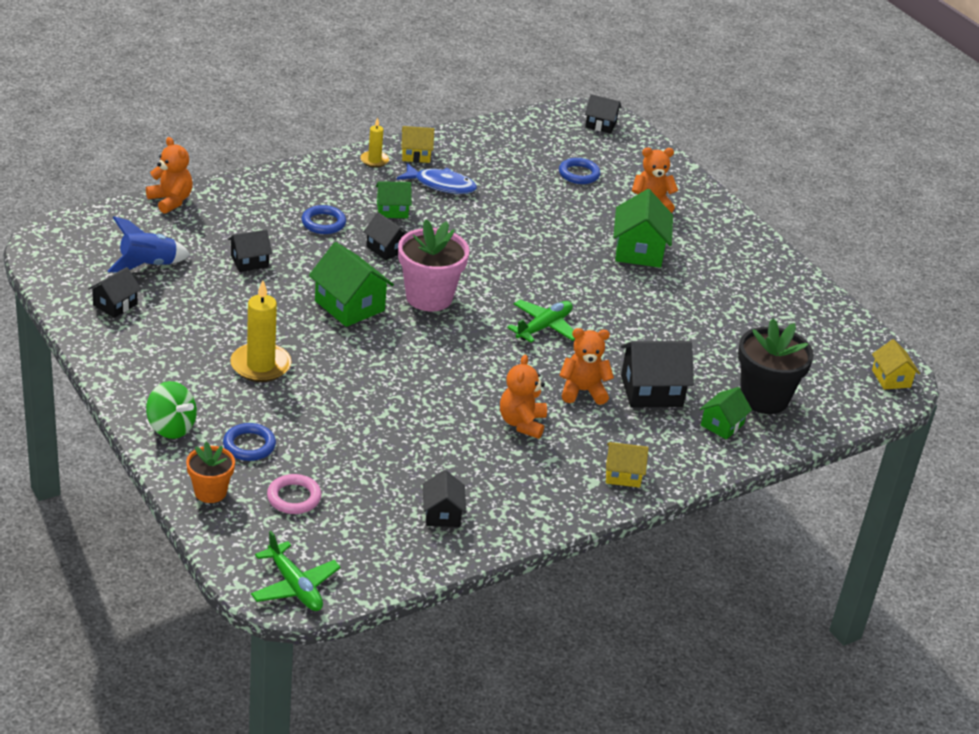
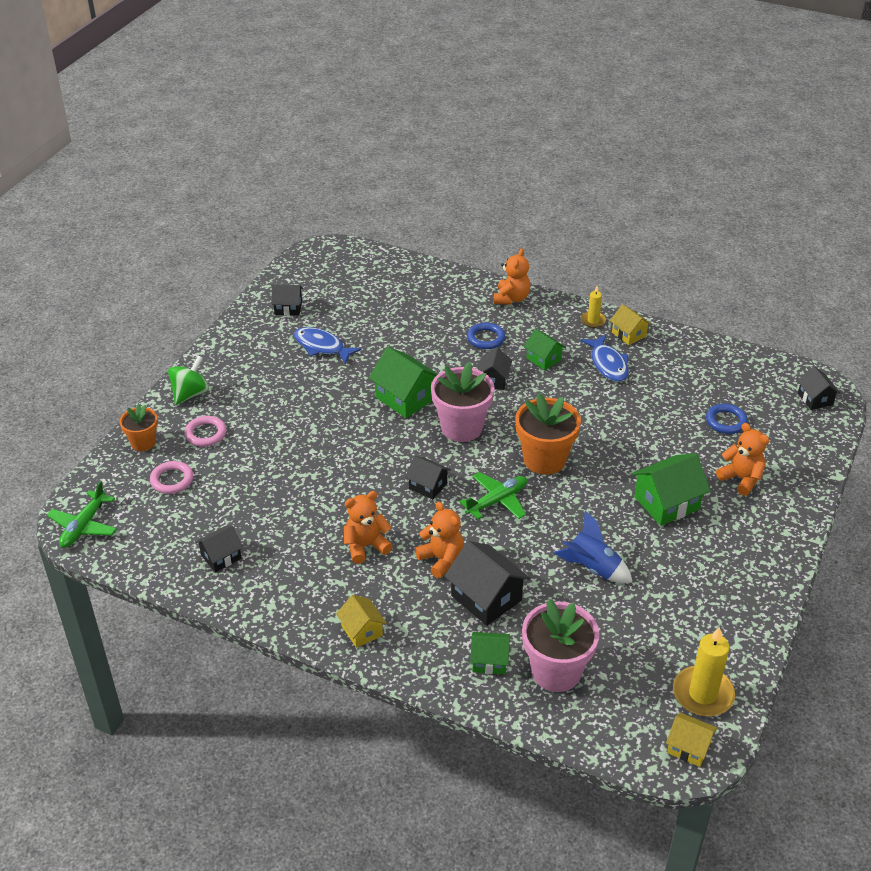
camera: 60 degrees right, 5 degrees up
(148, 265) = (344, 297): blue rocket -> blue rocket (593, 568)
(171, 201) = (424, 269): orange teddy bear -> orange teddy bear (511, 298)
(171, 427) = (190, 394): green spinning top -> green spinning top turned 150 degrees counterclockwise
(208, 314) = (322, 347): none -> blue fish
(249, 261) = (400, 332): black house -> black house (428, 486)
(249, 445) = (205, 434): blue ring -> pink ring
(260, 365) = (294, 395): yellow candle -> yellow candle (703, 694)
(349, 306) = (405, 398): green house -> green house turned 60 degrees counterclockwise
(521, 278) = (544, 459): none -> orange flower pot
(544, 327) = (497, 501): green plane -> green plane turned 45 degrees counterclockwise
(764, 398) = (556, 671): black flower pot -> pink flower pot
(891, 378) = (688, 747): yellow house -> yellow house turned 75 degrees clockwise

